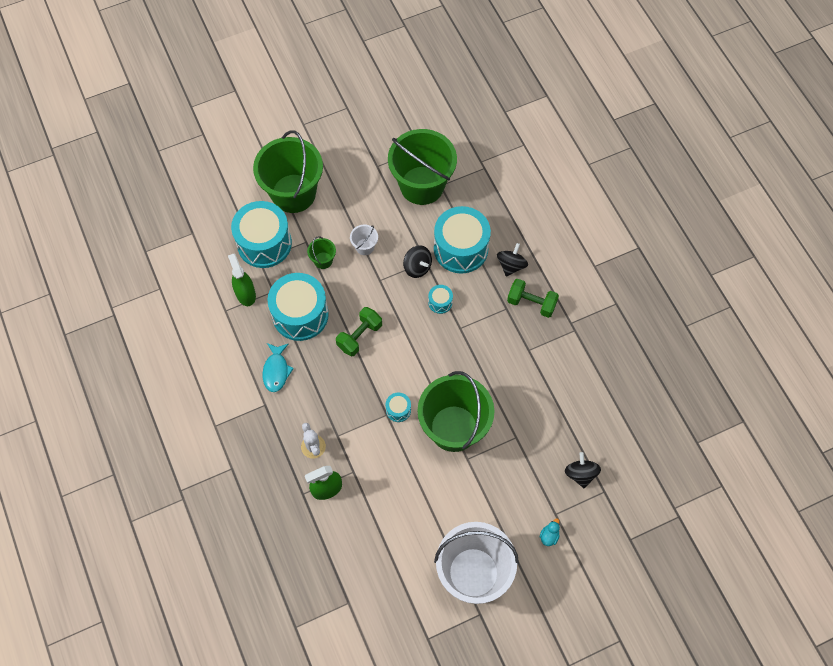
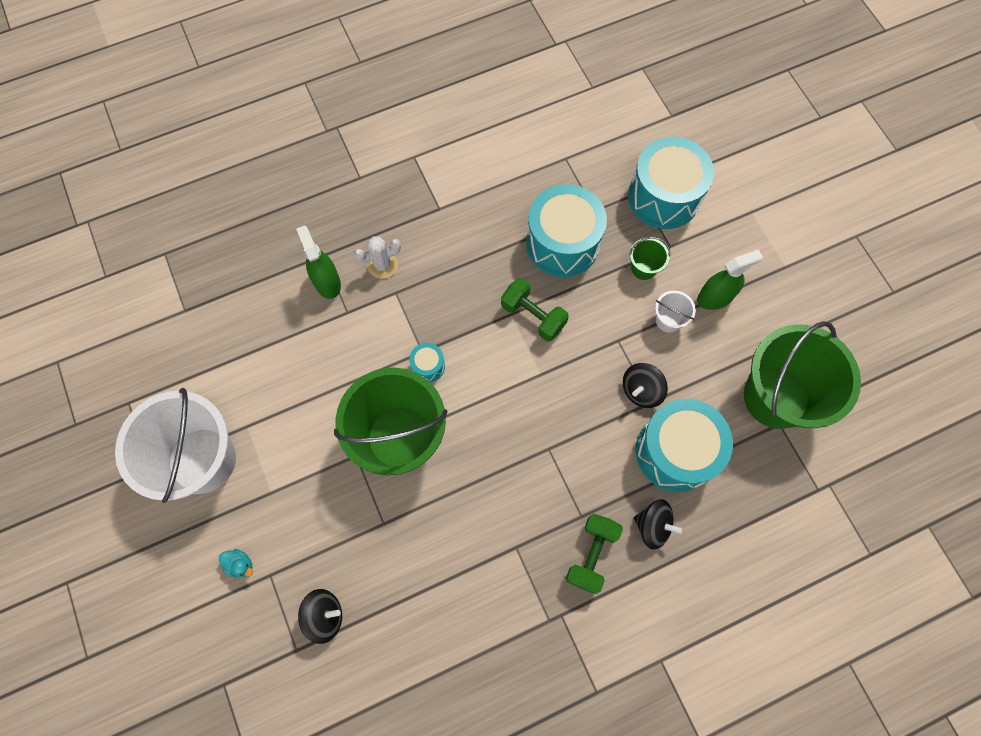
camera: 90 degrees right, 5 degrees up
(245, 294) = (589, 179): green spray bottle -> green spray bottle (715, 297)
(276, 371) = (484, 219): turquoise fish -> none
(293, 193) = (743, 228): green bucket -> none
(440, 302) = (587, 421): turquoise drum -> none

